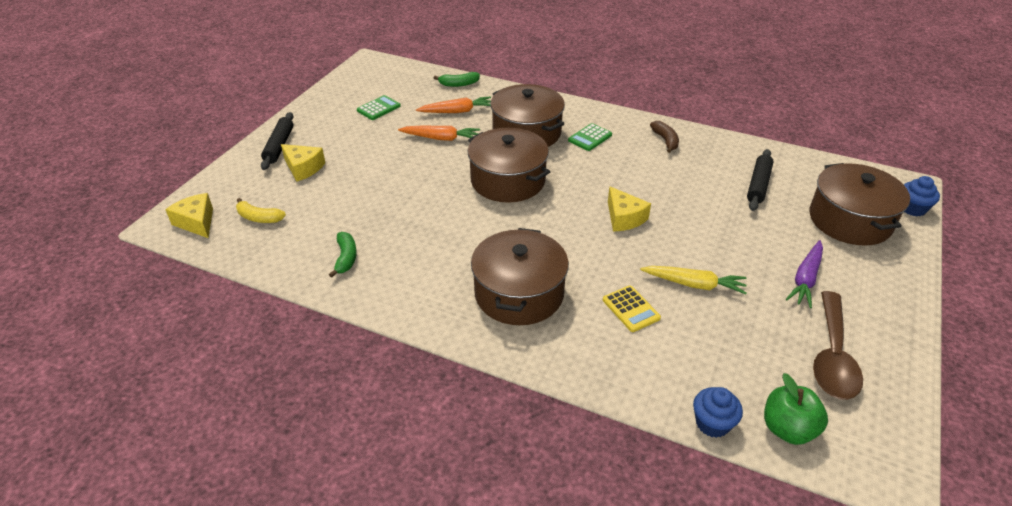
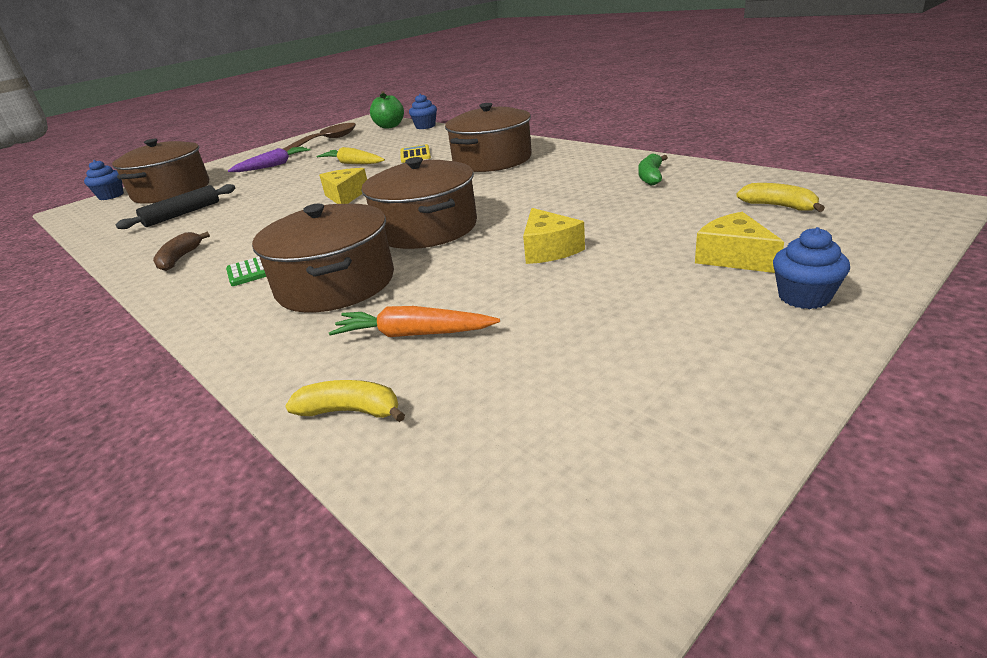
camera: 155 degrees left, 10 degrees down
(196, 222) = (876, 204): yellow cheese -> yellow cheese (549, 249)
(279, 146) = (804, 297): black rolling pin -> blue cupcake
(378, 108) = (579, 362): green calculator -> none
(441, 138) = (478, 286): orange carrot -> none
(459, 84) = (350, 411): green banana -> yellow banana

